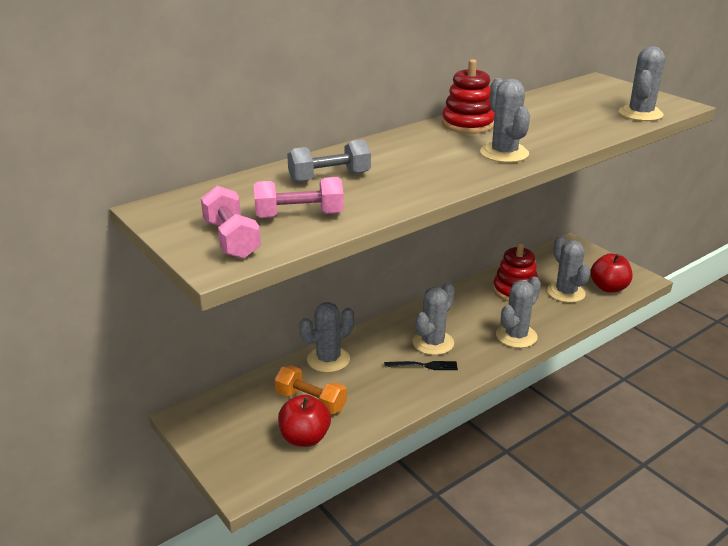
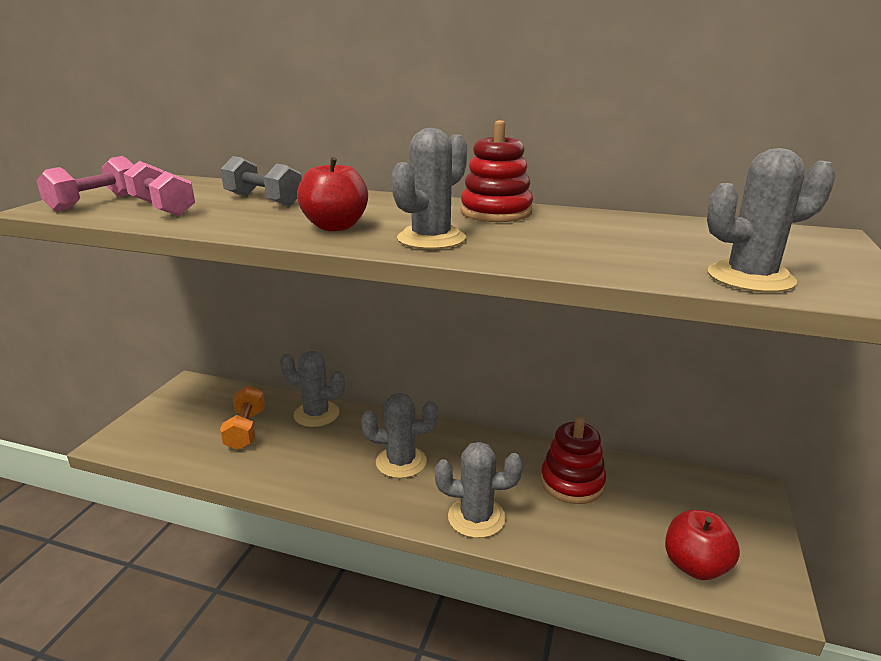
camera: 55 degrees right, 5 degrees down
(305, 438) = (191, 447): red apple -> red apple (335, 227)
(424, 366) = (354, 471): black fork -> none
(566, 292) = (625, 527): grey cactus -> none

